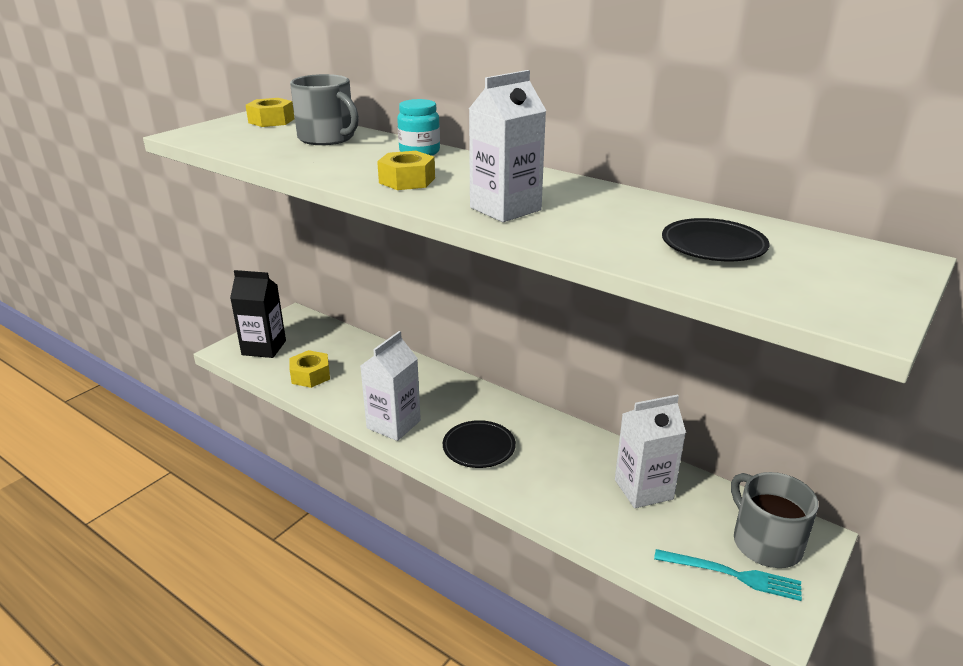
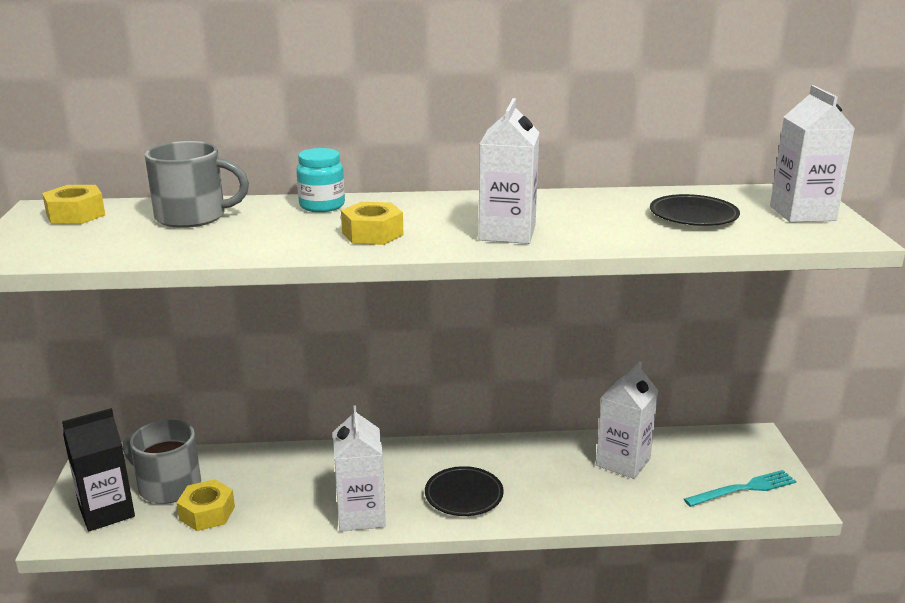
camera: 40 degrees left, 5 degrees down
(765, 542) = (735, 457): grey mug -> grey mug (168, 486)
(853, 281) = (802, 213): none -> white carton

